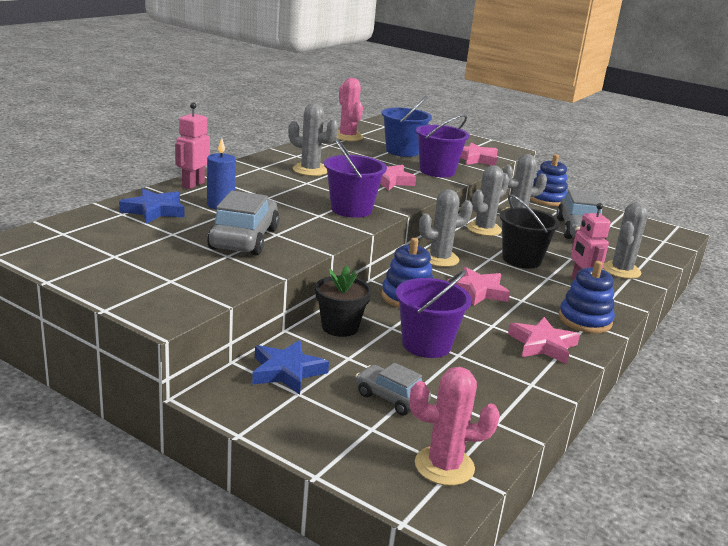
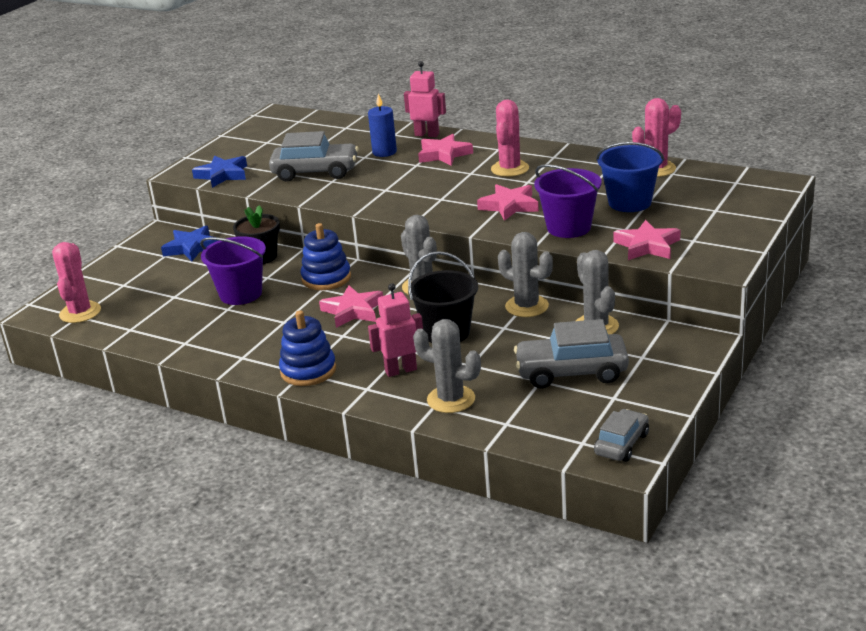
camera: 90 degrees right, 5 degrees up
(154, 210) = (357, 135): blue star -> blue star (222, 175)
(310, 170) = (510, 169): grey cactus -> pink cactus
(351, 209) = (408, 200): purple bucket -> none
(391, 398) = (160, 287): grey car -> grey car (621, 444)
(543, 345) = (251, 347): pink star -> pink star (444, 154)
(547, 199) = (681, 347): blue stacking toy -> none

